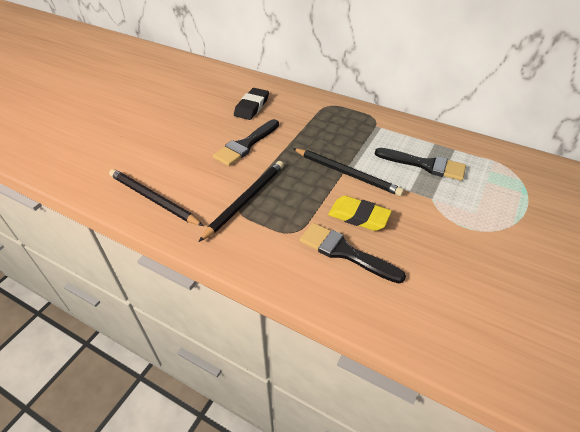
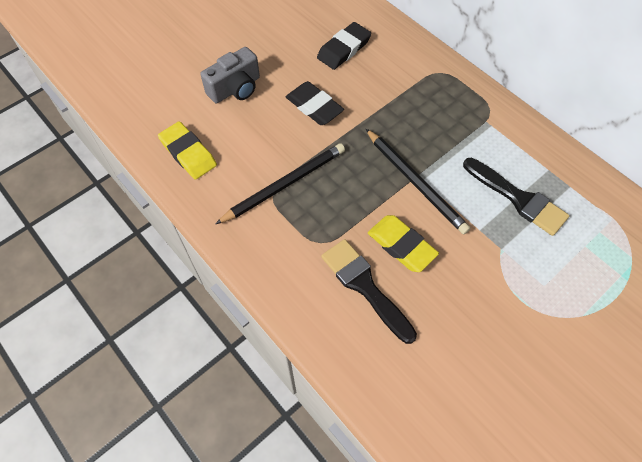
camera: 20 degrees right, 15 degrees up
(153, 199) = (188, 153): black pencil -> yellow eraser
(176, 147) = (235, 88): none -> grey camera
(246, 145) = (314, 106): black brush -> black eraser

